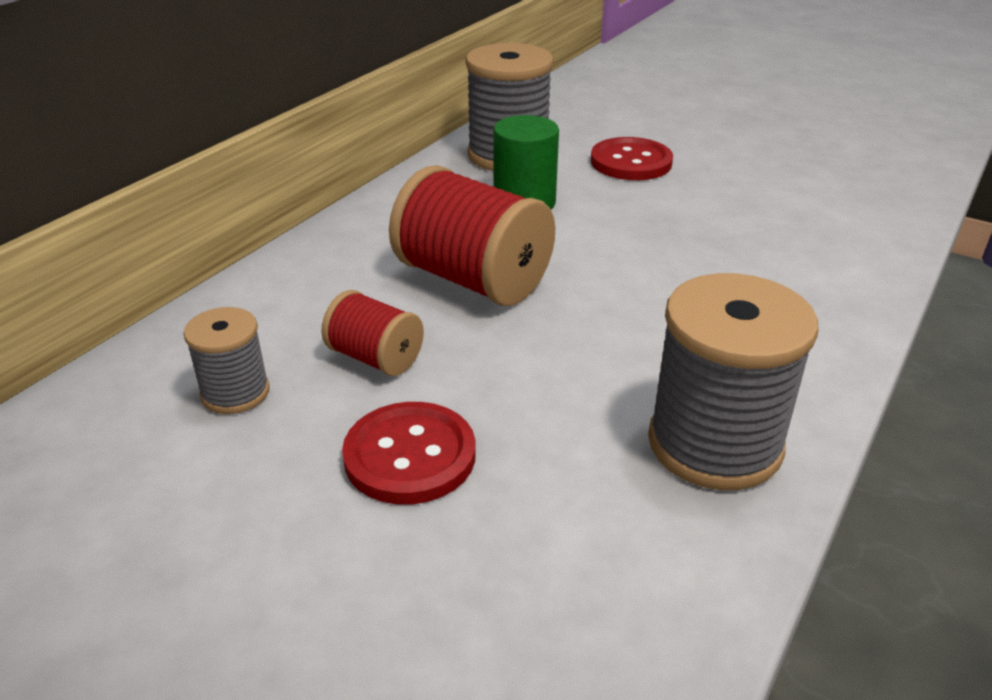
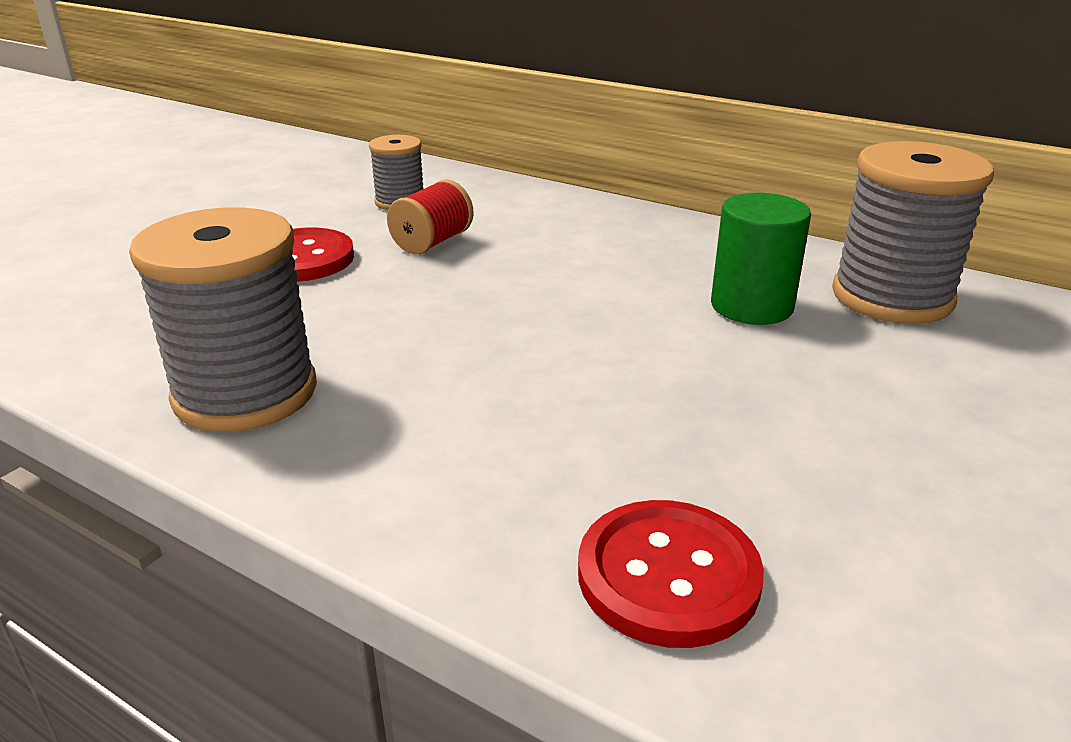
camera: 90 degrees right, 5 degrees down
(472, 279) = (562, 278): red spool -> none
(631, 162) = (937, 391): red button -> red button (668, 575)

